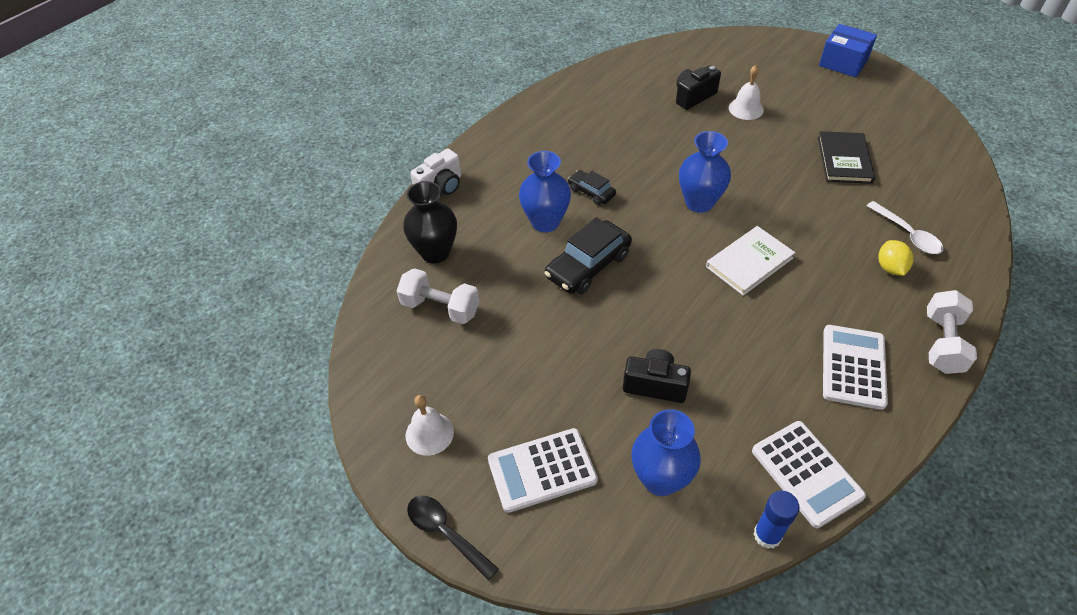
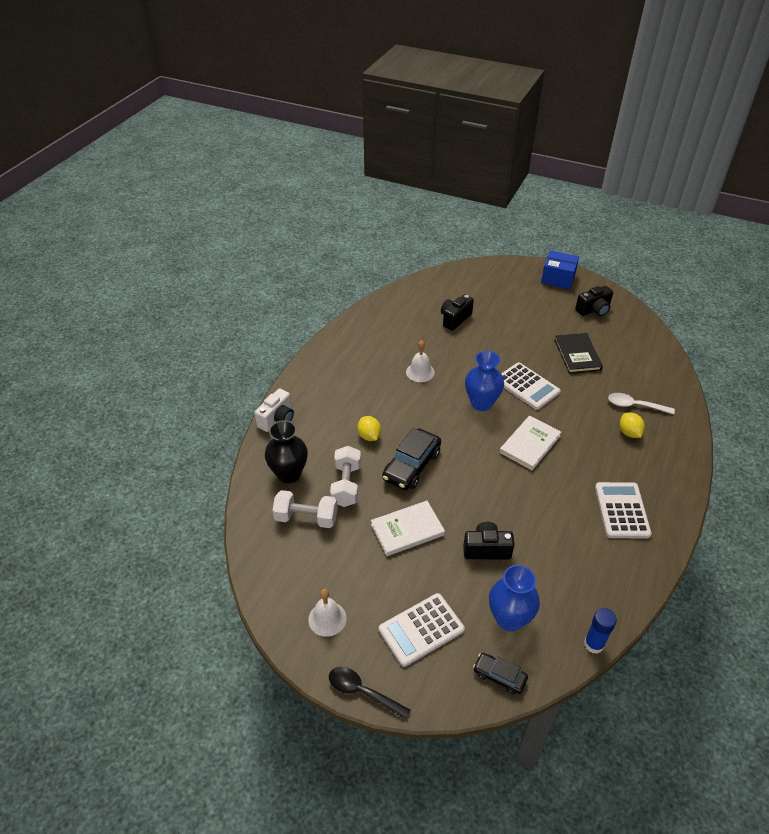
camera: 15 degrees left, 5 degrees down
(545, 222) = (369, 436): blue vase -> yellow lemon
(560, 343) = (407, 530): none -> white book
(591, 192) = (398, 406): black car -> black car (499, 676)
(746, 109) = (496, 324): white bell -> white bell (420, 372)
(806, 473) = (609, 594): white calculator -> white calculator (527, 386)
(881, 107) = (593, 310): none -> black camera
(907, 234) = (635, 406): white spoon -> white spoon turned 150 degrees clockwise
(942, 343) = (677, 482): white dumbbell -> white dumbbell (346, 485)

